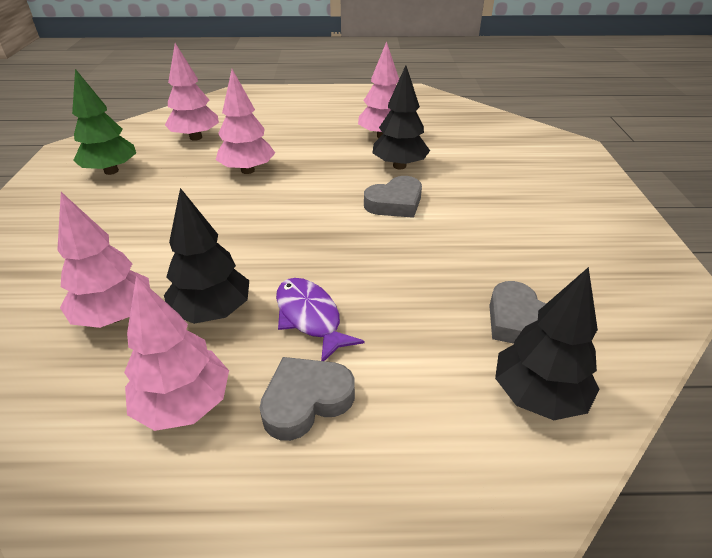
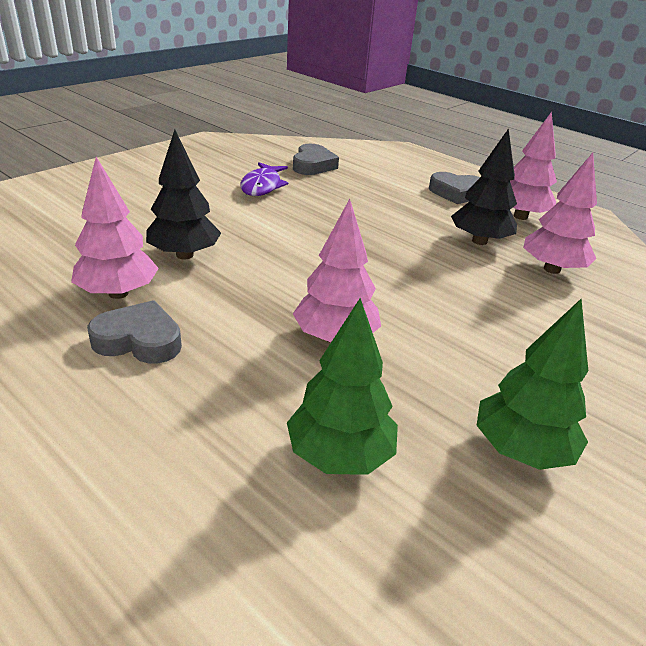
camera: 140 degrees left, 5 degrees down
(196, 137) = (339, 455): pink tree -> green tree
(310, 317) = (419, 212): purple fish -> purple fish (262, 186)
(395, 203) = (257, 232): grey heart -> grey heart (139, 340)
(538, 396) = (352, 154): black tree -> none

